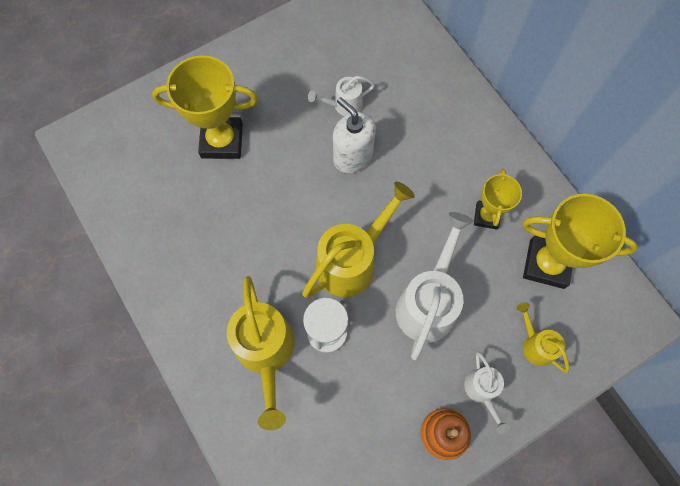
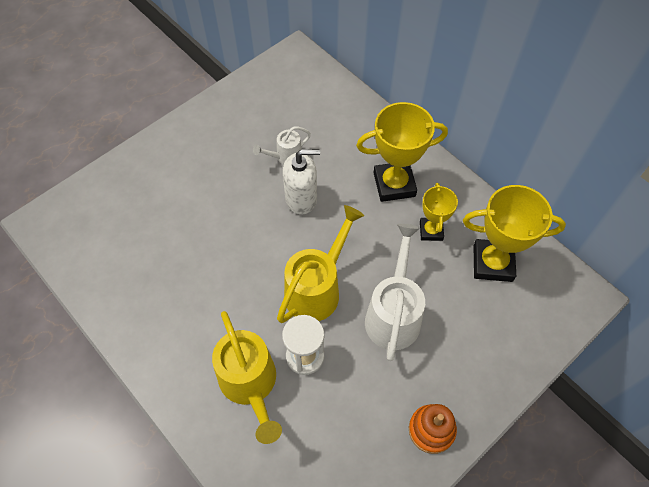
camera: 10 degrees left, 10 degrees down
(222, 141) = (179, 203): yellow trophy -> yellow trophy (394, 184)
(353, 156) = (301, 198): white soap dispenser -> white soap dispenser turned 135 degrees clockwise
(482, 392) = (458, 385): white watering can -> none
(535, 344) = (497, 334): yellow watering can -> none

